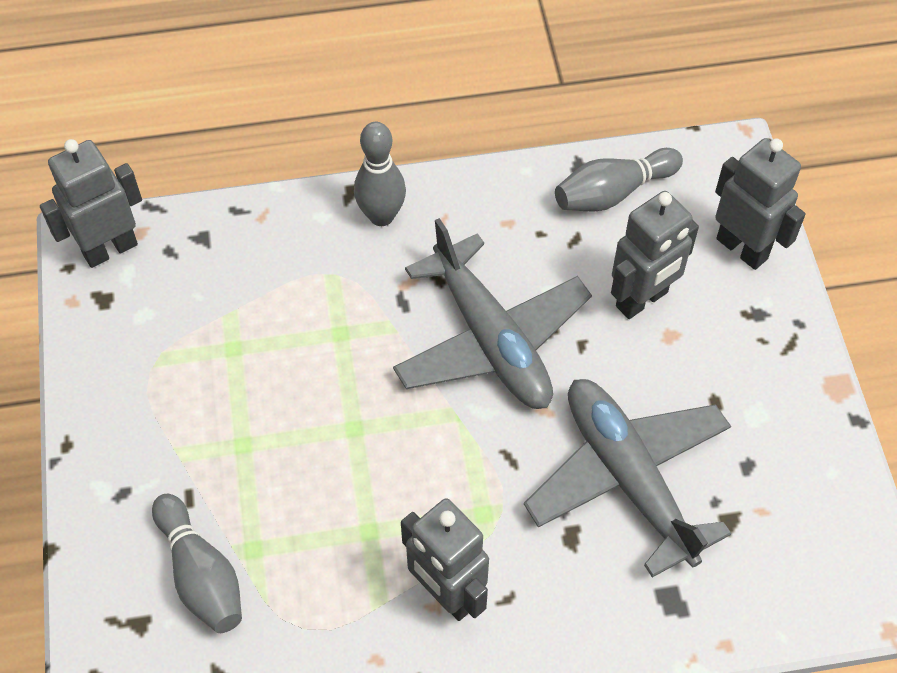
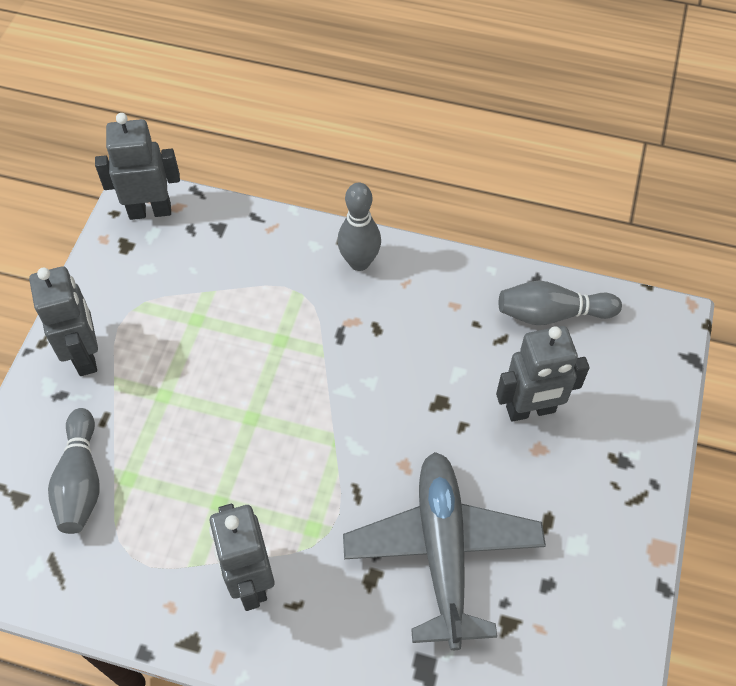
camera: 25 degrees right, 0 degrees up
(490, 339) = (392, 392): grey plane -> none
(742, 248) = (637, 401): grey robot -> grey robot (85, 355)

